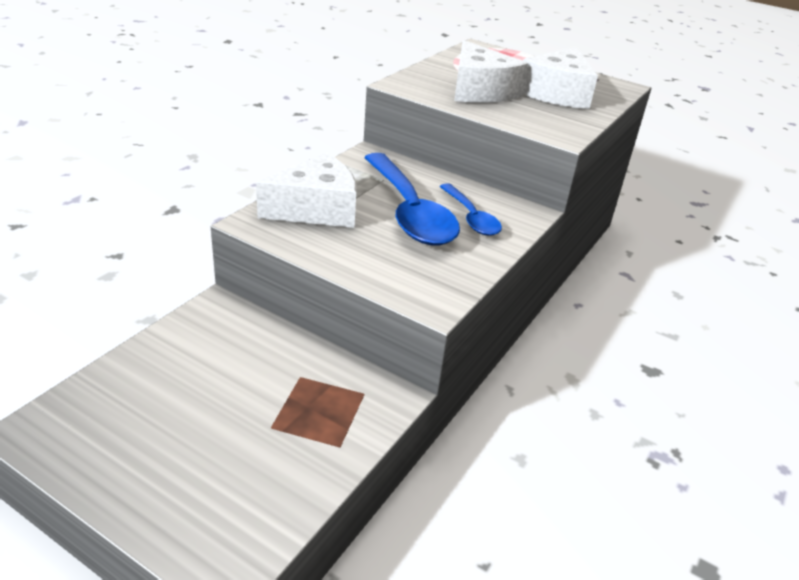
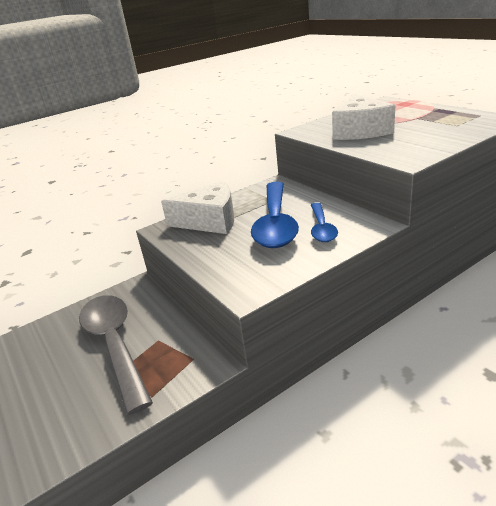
camera: 30 degrees right, 5 degrees down
(241, 390) = (115, 345): none -> grey spoon
(557, 94) = (429, 129): white cheese -> none

